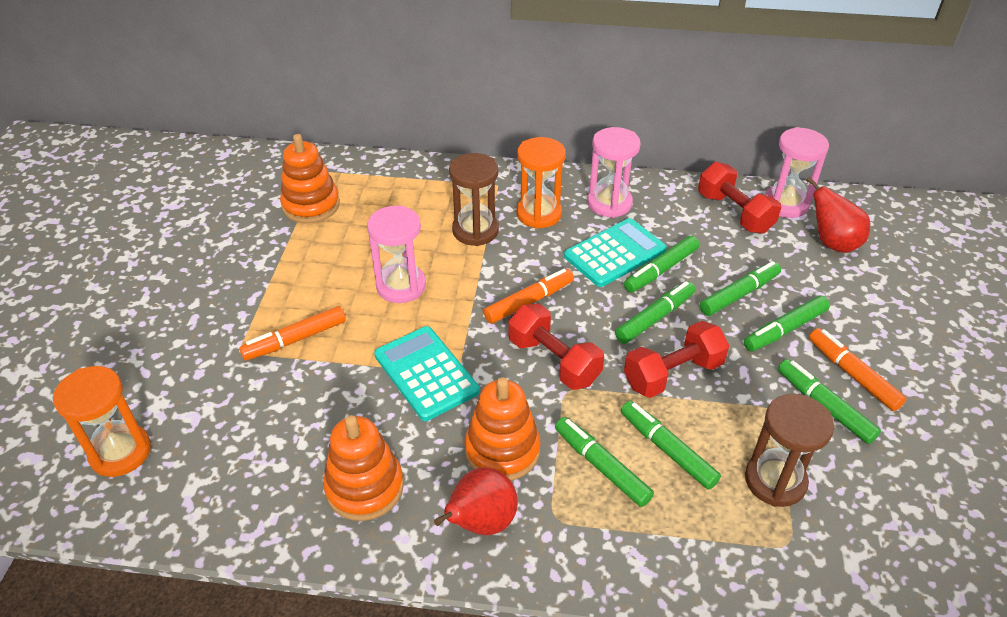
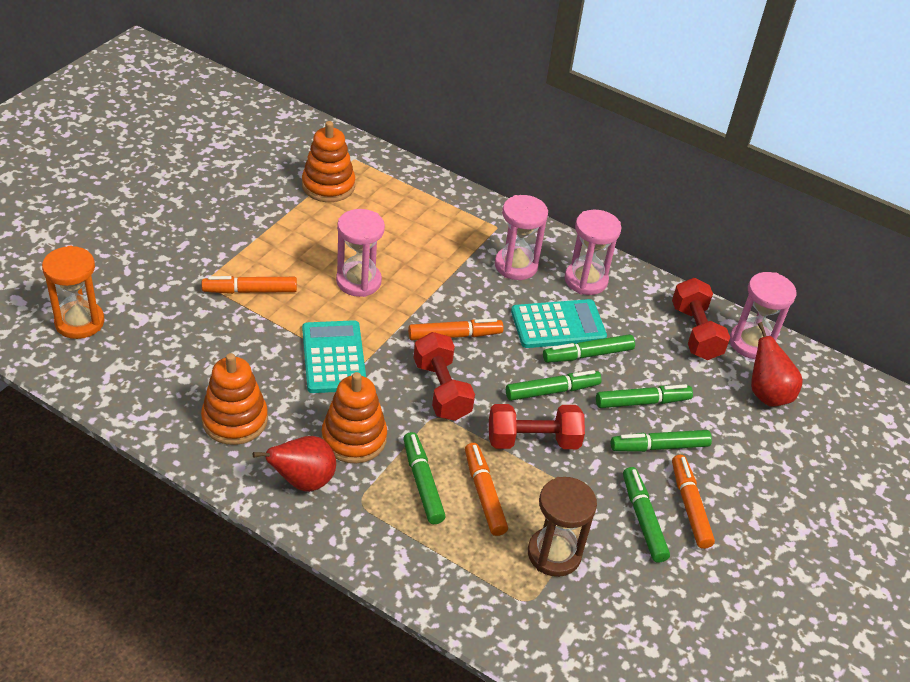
camera: 20 degrees right, 0 degrees up
(475, 230) = (451, 259): brown hourglass -> none
(539, 214) = (516, 265): orange hourglass -> pink hourglass
(667, 449) = (484, 494): green marker -> orange marker

